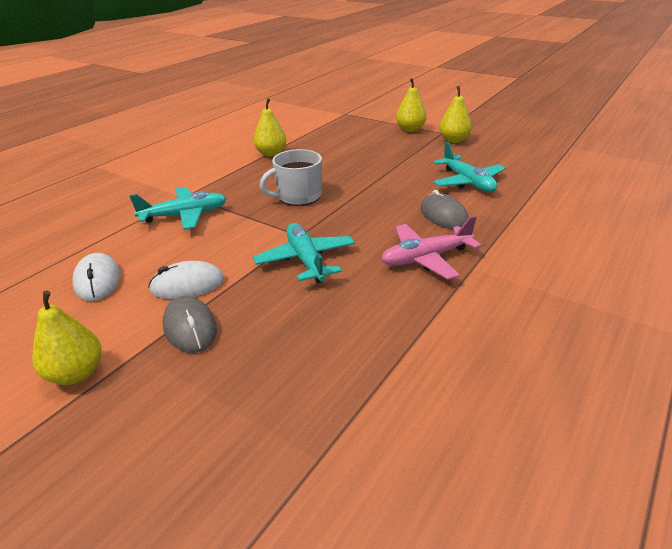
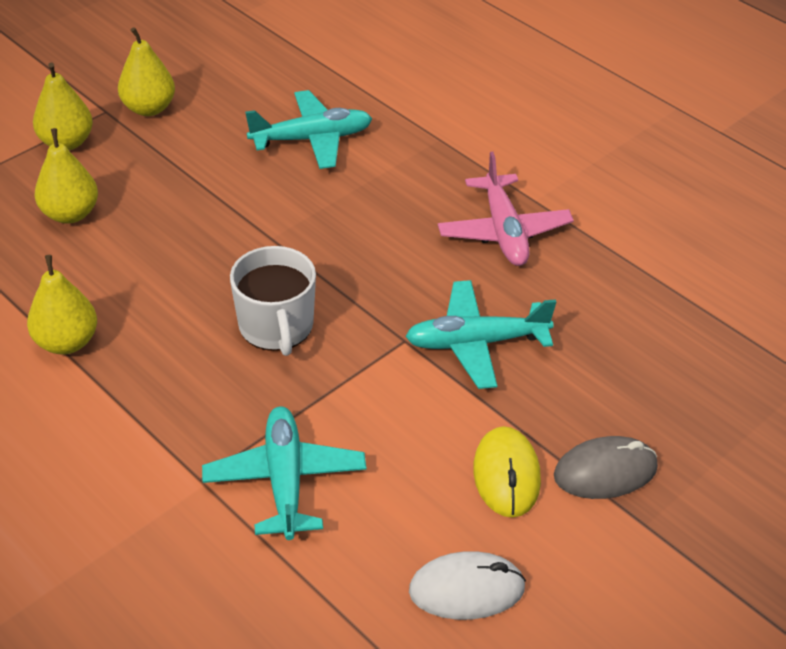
camera: 80 degrees left, 10 degrees up
(76, 373) = (678, 586): yellow pear -> yellow pear (70, 214)
(187, 285) = (506, 475): white mouse -> yellow mouse
(443, 215) = (402, 188): grey mouse -> none

